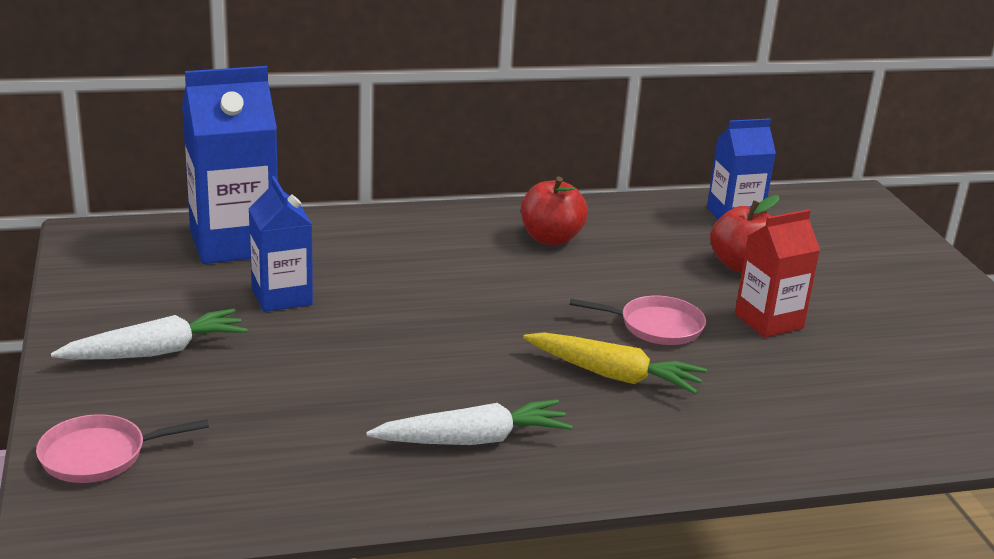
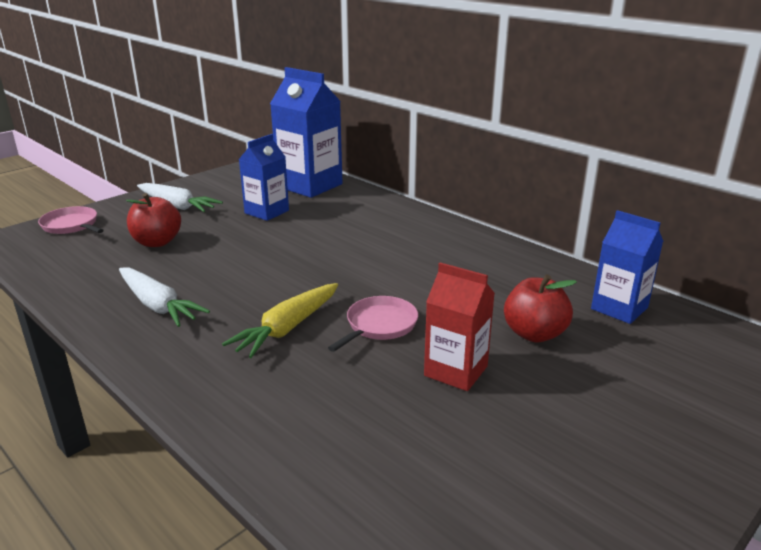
camera: 60 degrees right, 0 degrees up
(551, 238) = (452, 255): red apple -> red apple (157, 242)
(613, 375) = (287, 328): yellow carrot -> yellow carrot turned 45 degrees clockwise
(656, 326) = (379, 325): pink pan -> pink pan turned 120 degrees counterclockwise

